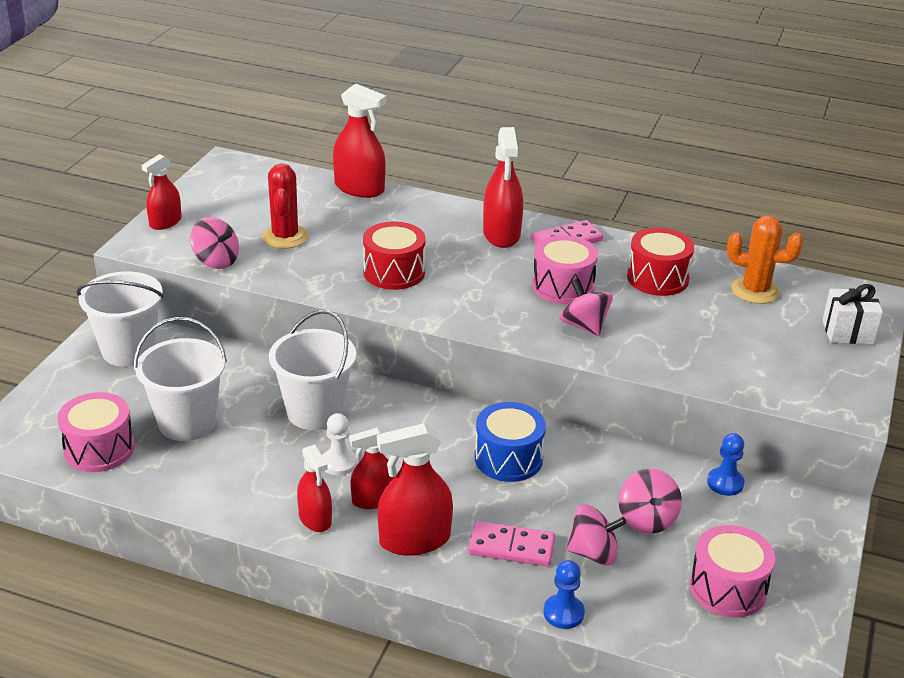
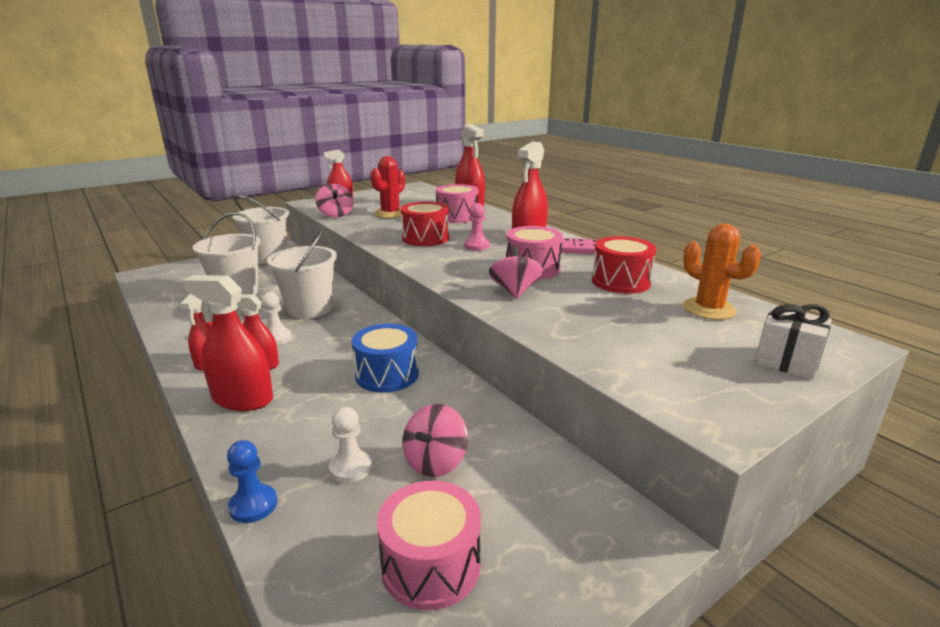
camera: 35 degrees right, 10 degrees down
(99, 449) = (176, 291): pink drum -> pink drum (457, 216)
(466, 267) = (476, 246): none -> pink pawn
(511, 547) = (296, 433): pink domino -> none
(593, 553) = (350, 468): pink spinning top -> white pawn
(725, 483) = (550, 463): blue pawn -> none

